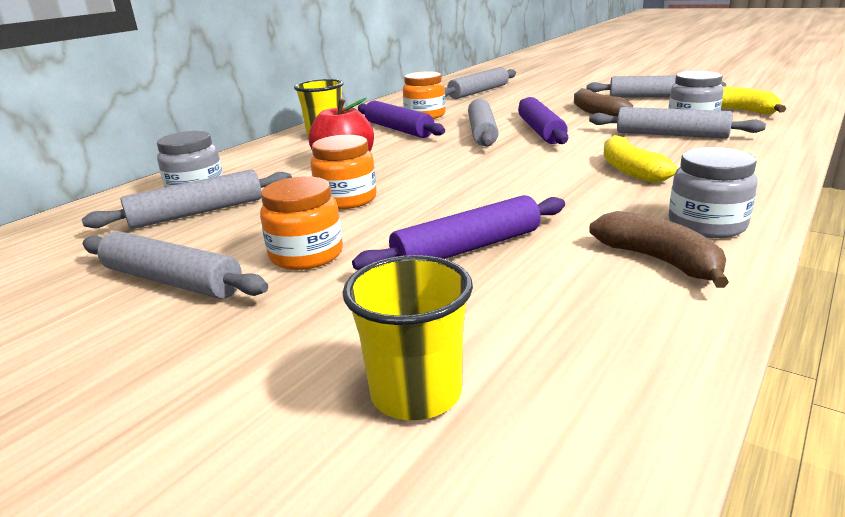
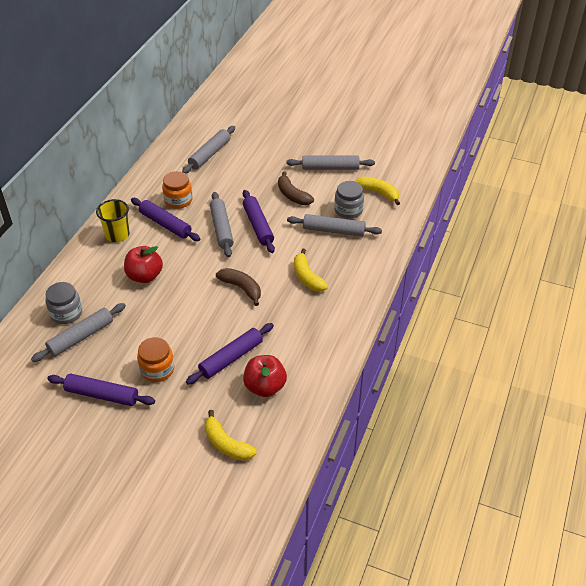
camera: 15 degrees left, 20 degrees up
(172, 280) = (102, 395): grey rolling pin -> purple rolling pin
(346, 199) = (160, 317): orange jar -> none
(416, 393) = (226, 444): yellow cup -> yellow banana
(540, 293) = (265, 387): none -> red apple
(659, 260) = (312, 359): brown banana -> brown banana (241, 288)
(706, 225) = (336, 330): grey jar -> none

